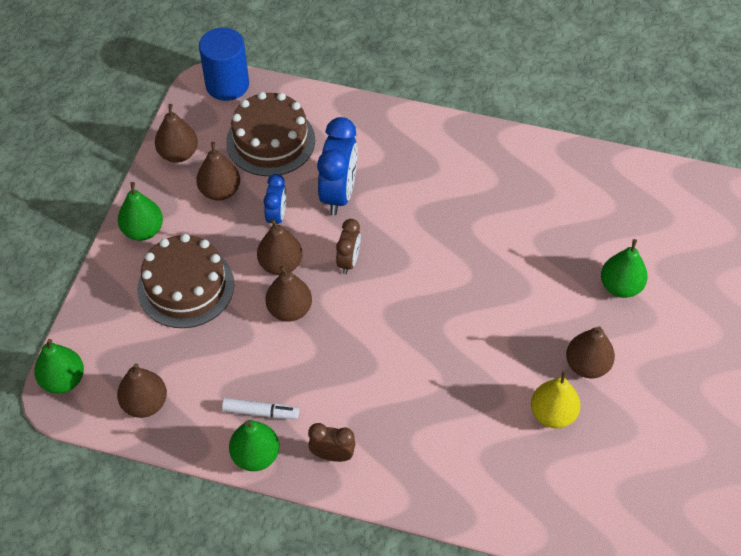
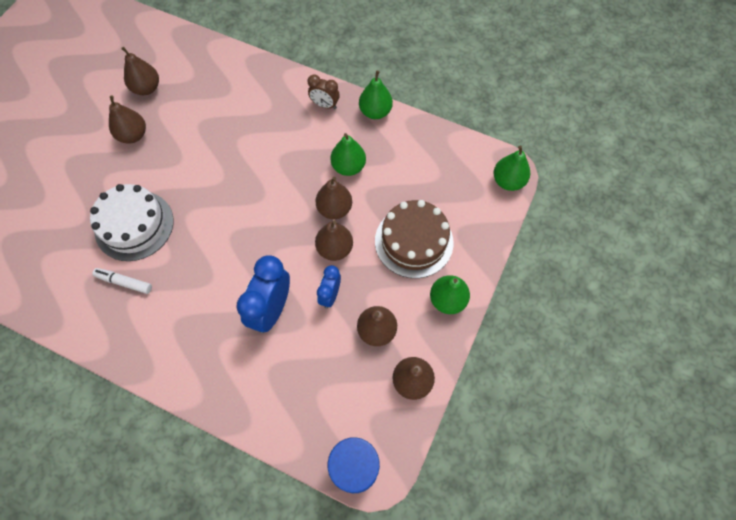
camera: 170 degrees left, 10 degrees up
(145, 403) = (448, 156): brown pear -> brown pear (147, 88)
(260, 412) = (368, 138): white marker -> white marker (124, 282)
(270, 141) = (321, 382): brown cake -> none
(348, 261) = (279, 243): brown clock -> none
(529, 254) = (134, 225): none -> white cake
(552, 414) = (172, 108): yellow pear -> none
(620, 286) = (78, 188): green pear -> green pear (348, 167)

